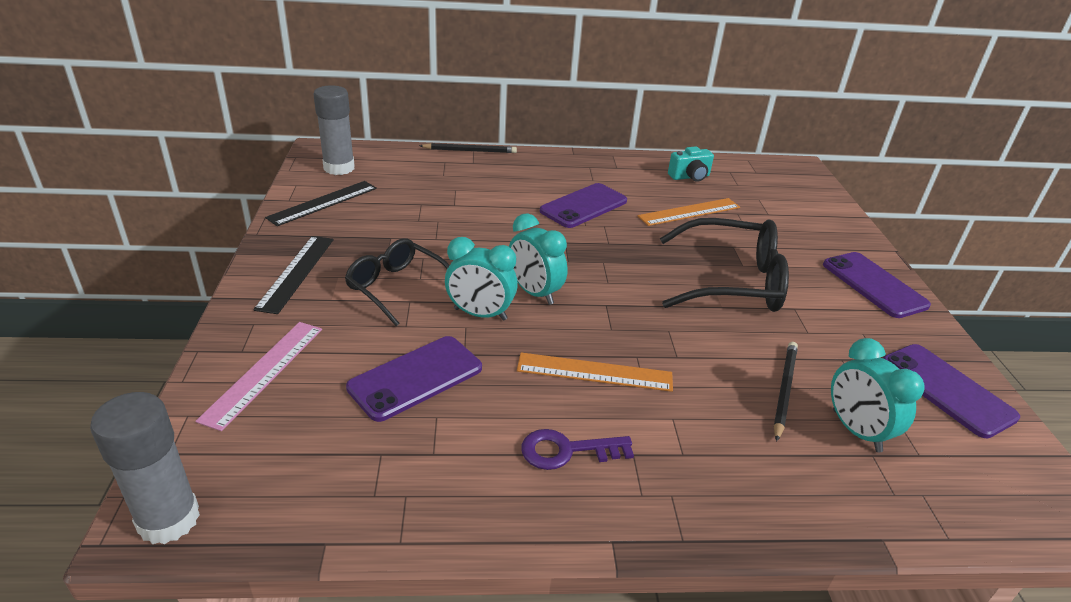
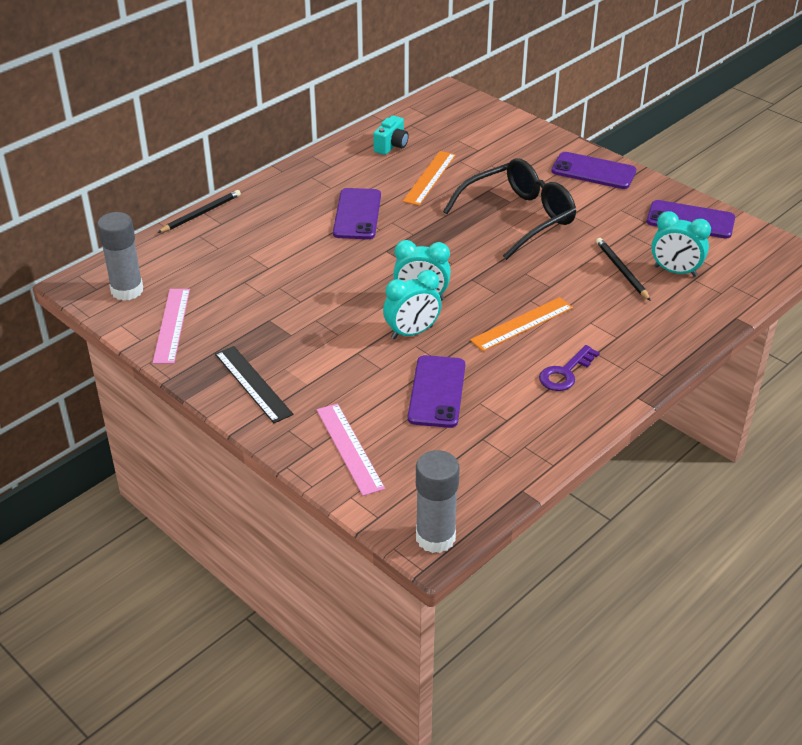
camera: 40 degrees left, 5 degrees up
(323, 203) = (171, 325): black ruler -> pink ruler
(397, 287) = (335, 350): black glasses -> none

